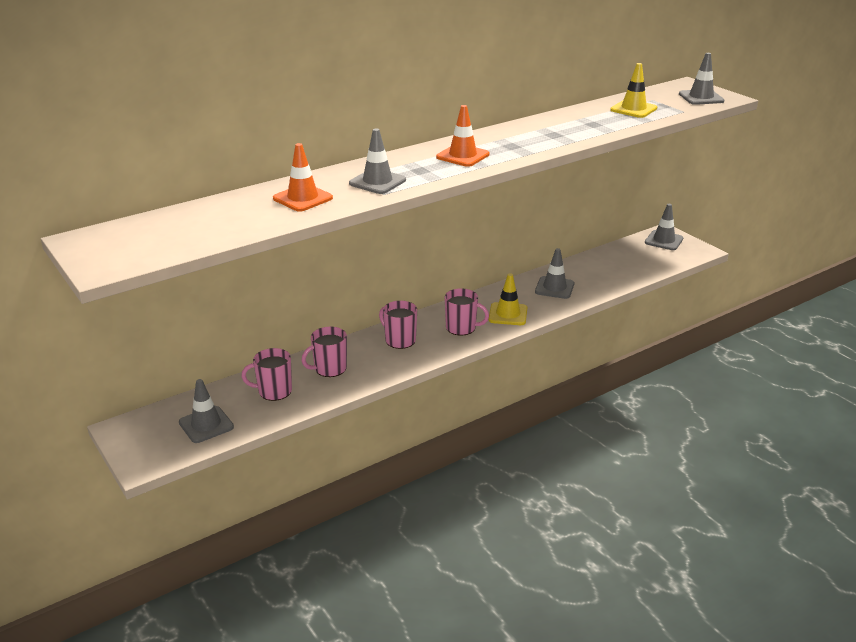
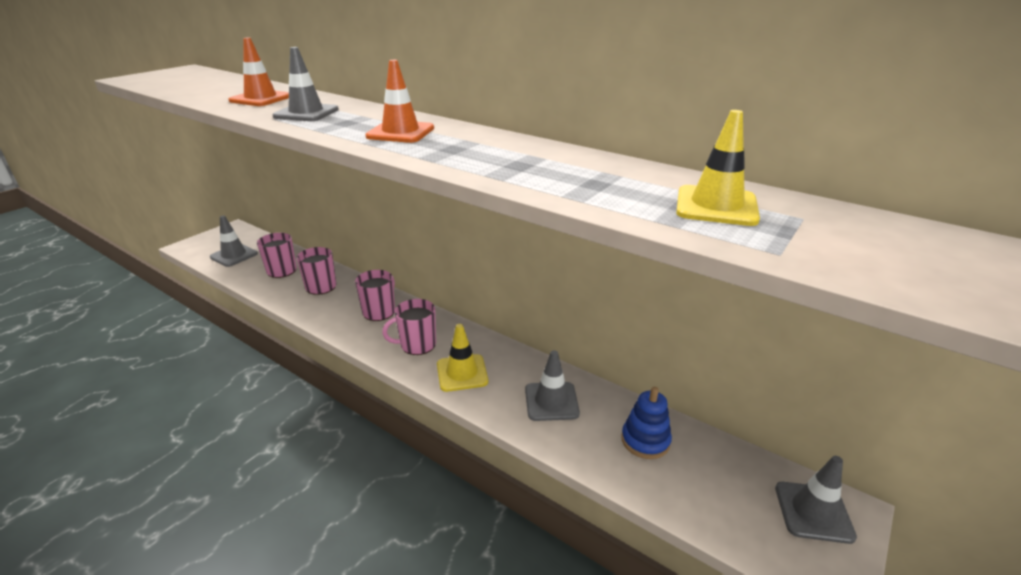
camera: 70 degrees right, 0 degrees up
(461, 328) = (417, 345): pink mug -> pink mug turned 75 degrees clockwise
(601, 267) = (645, 440): none -> blue stacking toy
(701, 97) = (911, 267): grey traffic cone -> none

